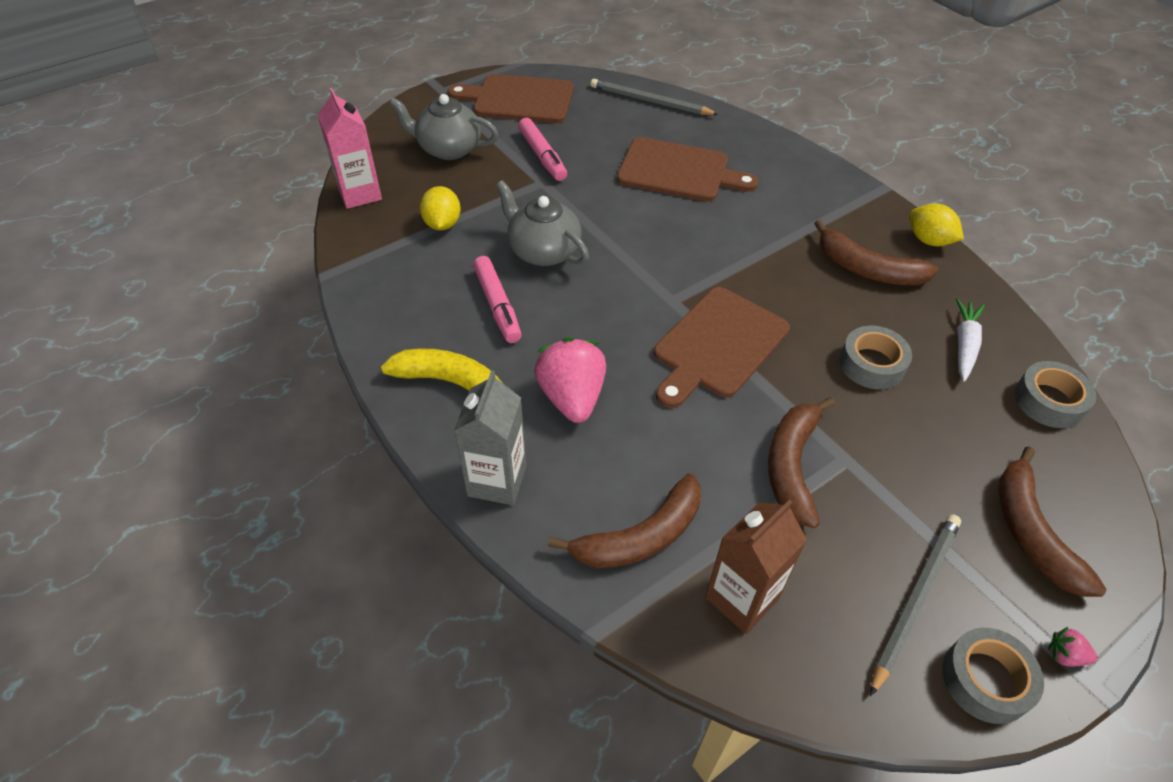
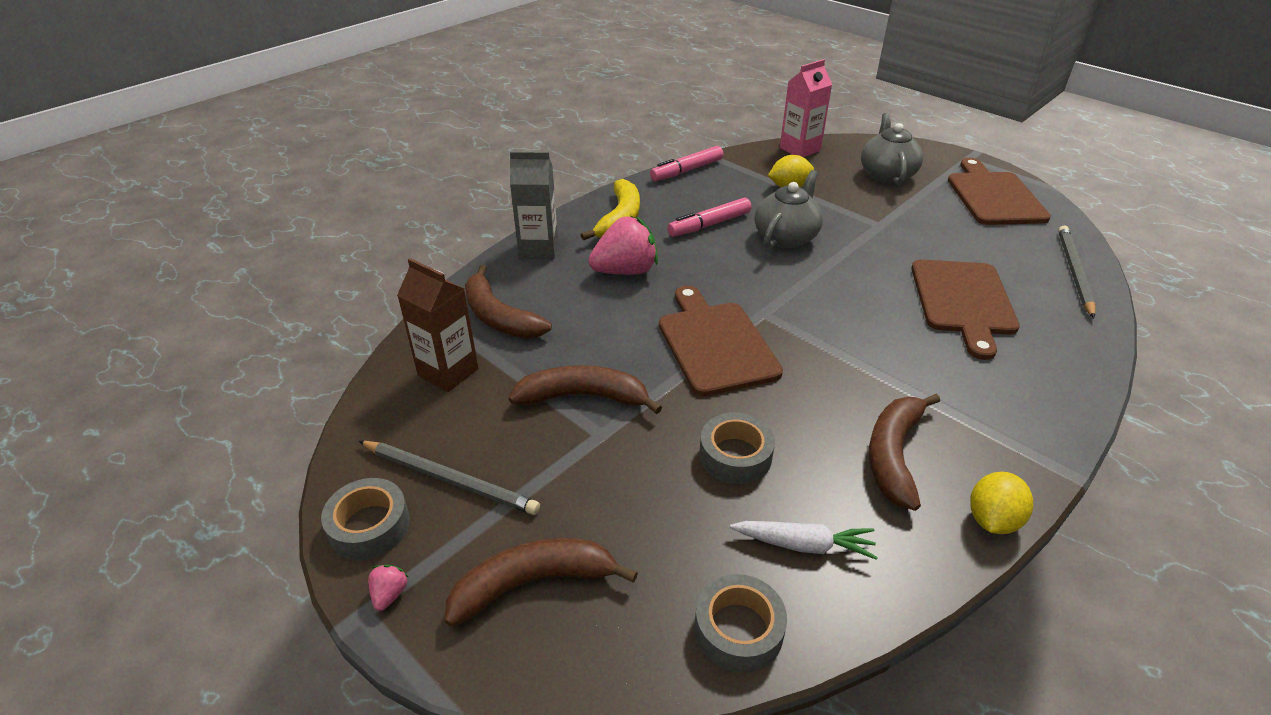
camera: 80 degrees right, 10 degrees down
(542, 156) = (917, 220): pink marker -> pink marker (686, 170)
(717, 345) = (715, 344): brown cutting board -> brown cutting board turned 45 degrees clockwise

